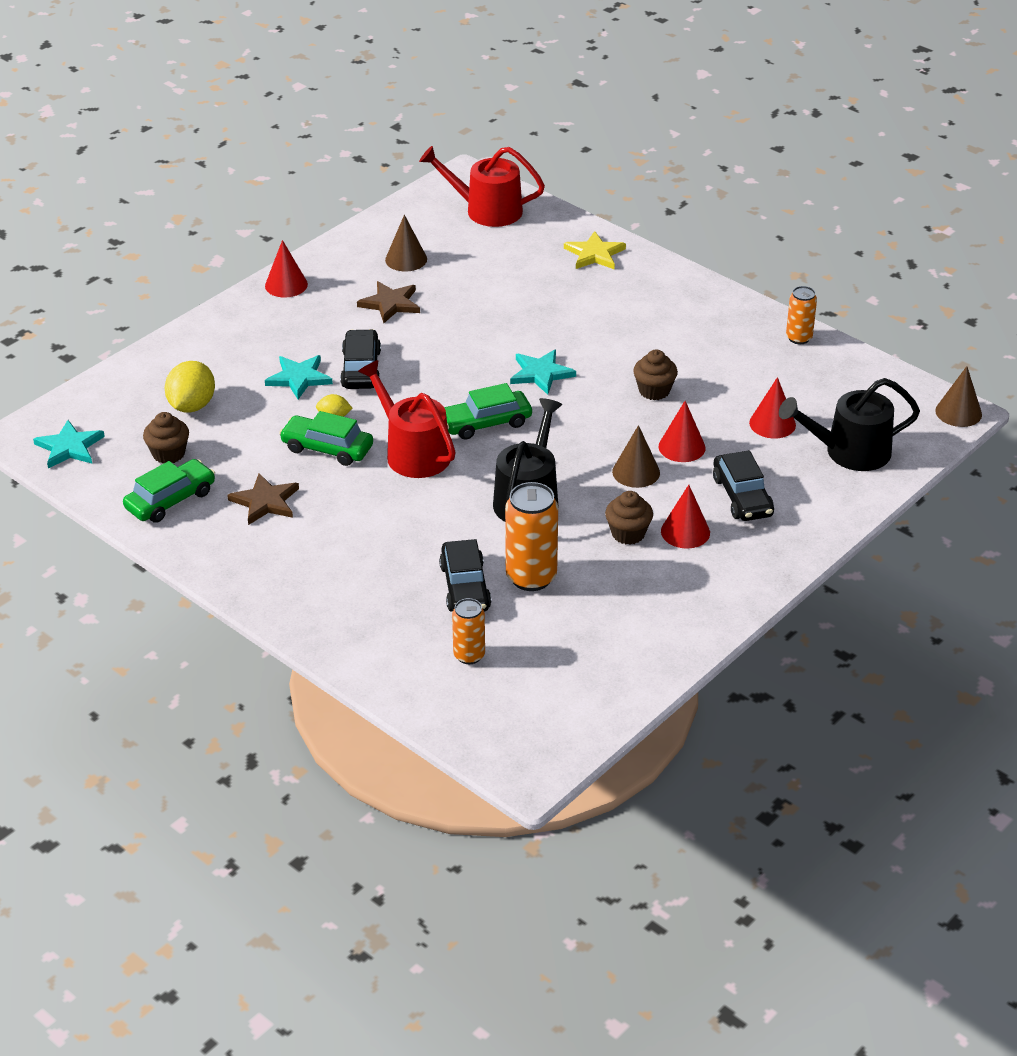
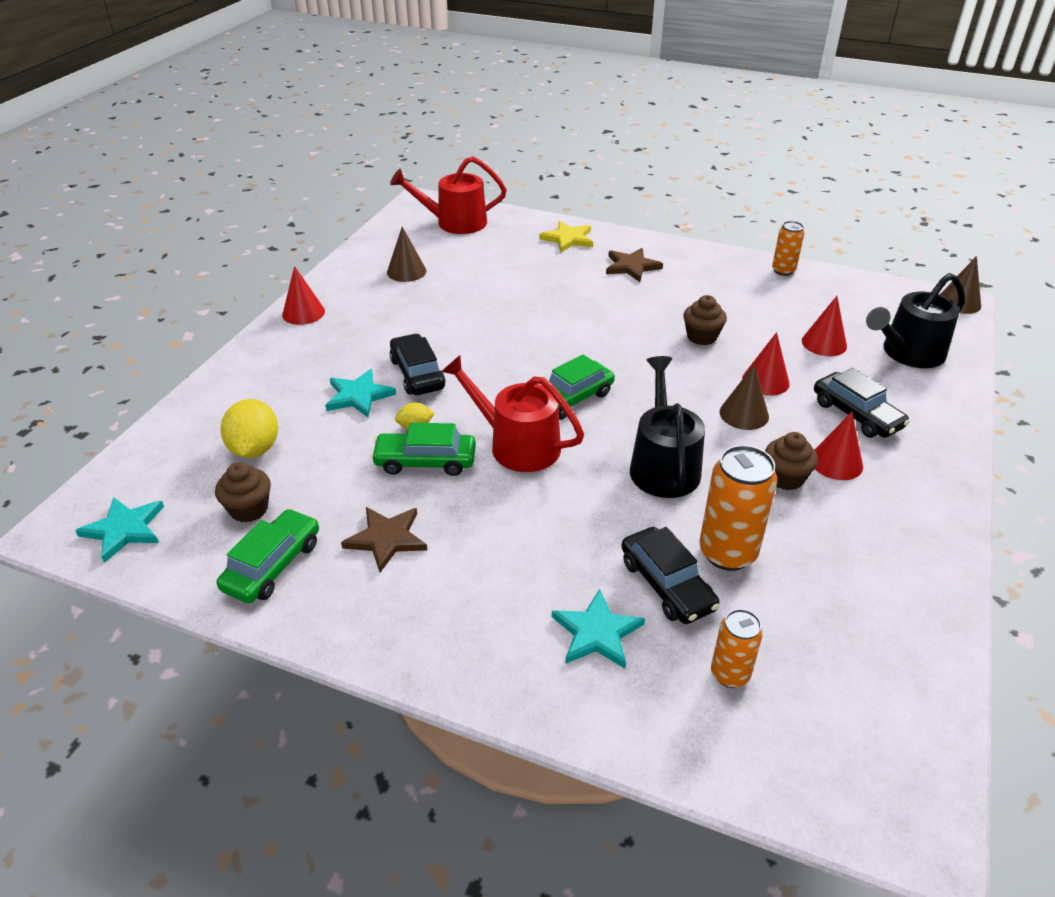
camera: 20 degrees left, 0 degrees up
(390, 304) = (413, 310): brown star -> brown star (631, 266)
(541, 373) = (591, 343): turquoise star -> turquoise star (597, 632)

